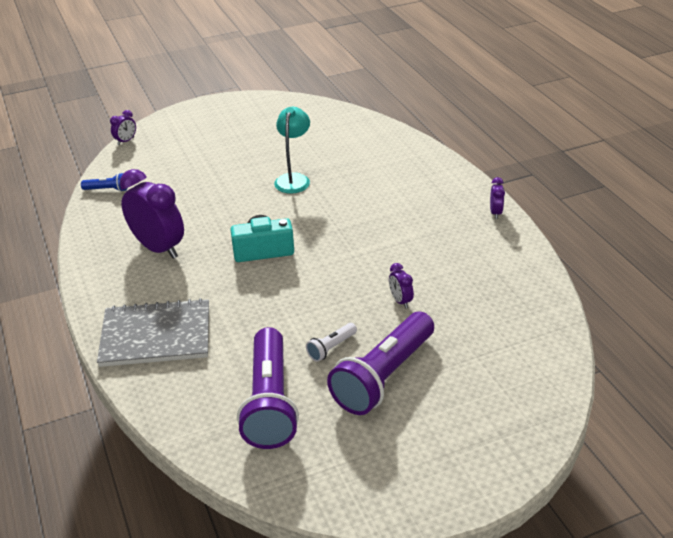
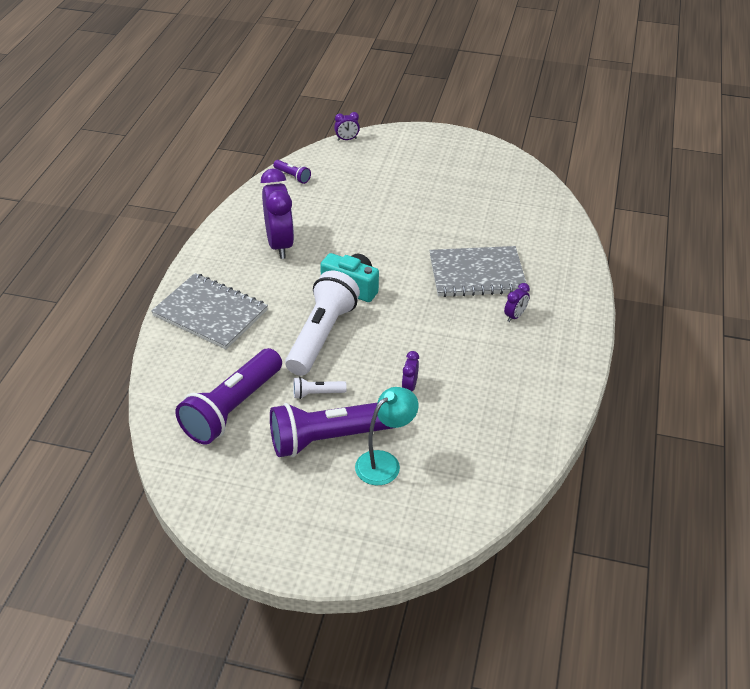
camera: 35 degrees right, 5 degrees up
(107, 190) = (292, 176): blue flashlight -> purple flashlight
(281, 300) = (321, 335): none -> white flashlight
(294, 179) = (440, 237): turquoise lamp -> turquoise lamp (385, 462)
(354, 192) = (477, 274): none -> grey notebook
(495, 213) = (578, 355): purple clock -> purple clock (515, 316)

